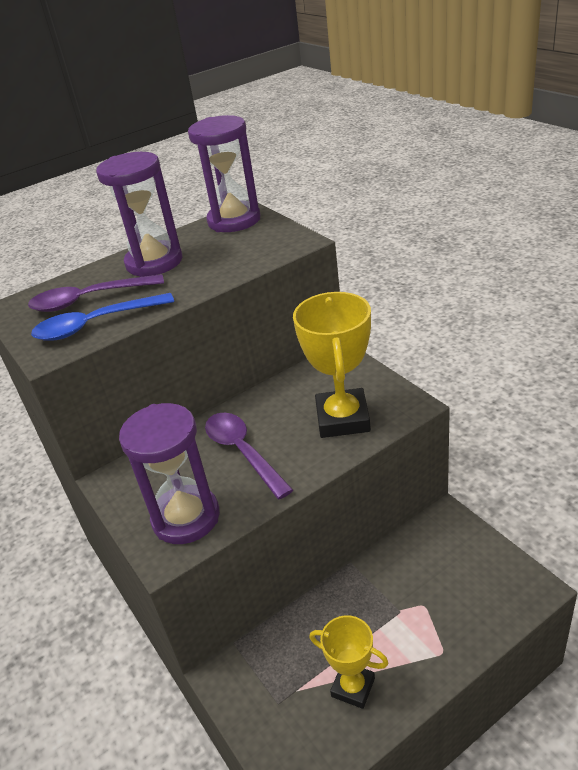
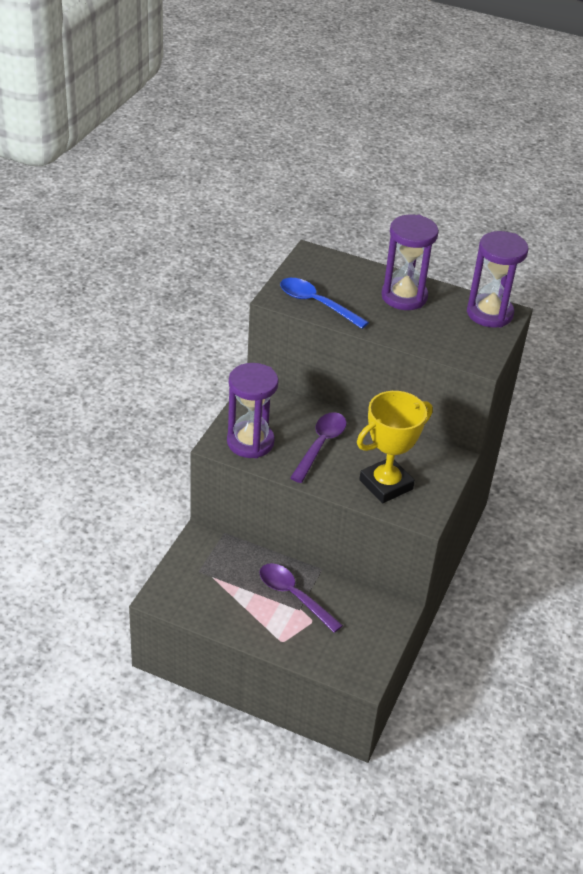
camera: 50 degrees right, 5 degrees up
(89, 300) = (340, 287): purple spoon -> purple spoon (294, 596)
(353, 687) = (230, 603): yellow trophy -> none

